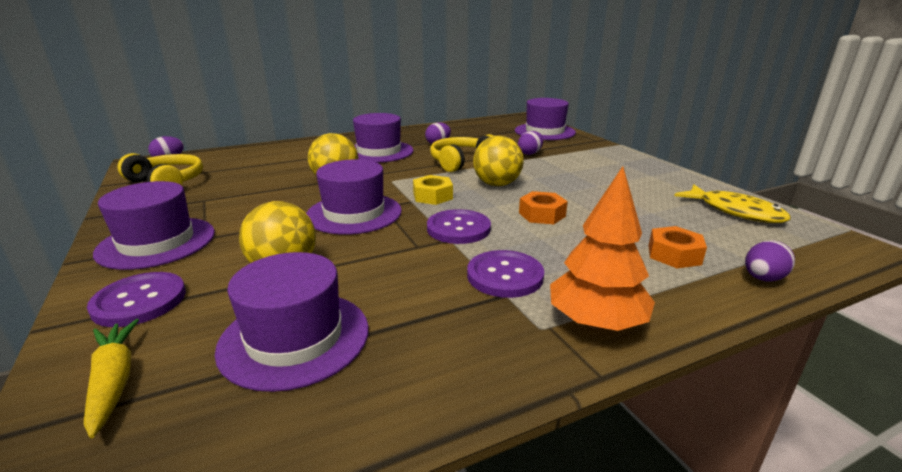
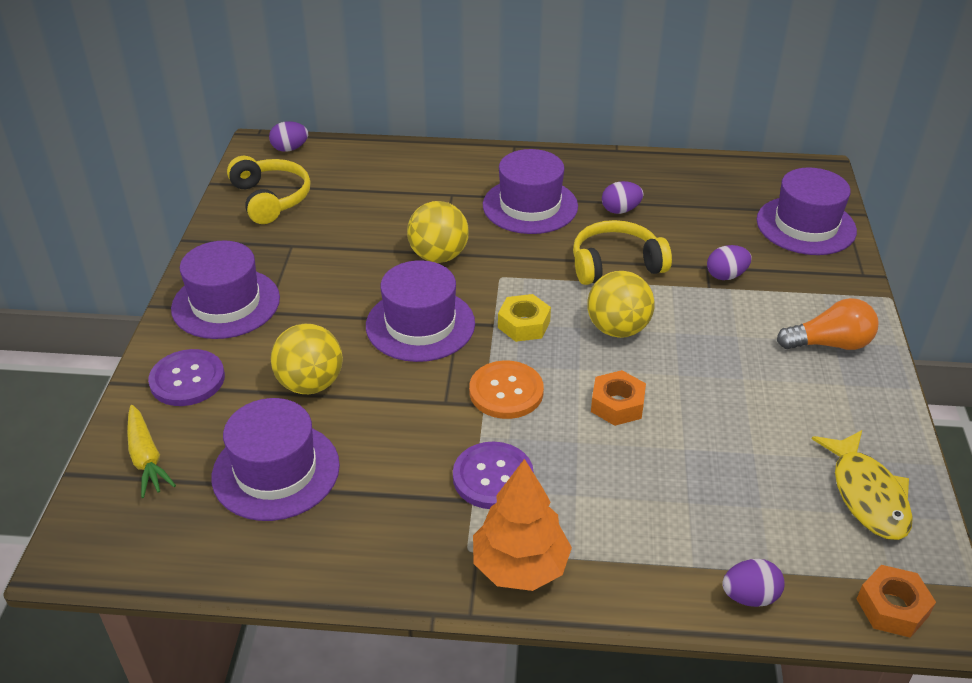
camera: 30 degrees right, 15 degrees up
(114, 381) = (146, 458): yellow carrot -> yellow carrot turned 150 degrees clockwise
(458, 228) = (506, 391): purple button -> orange button
(619, 164) = (829, 344): none -> orange light bulb
(674, 255) = (695, 525): orange nut -> orange nut (892, 607)

